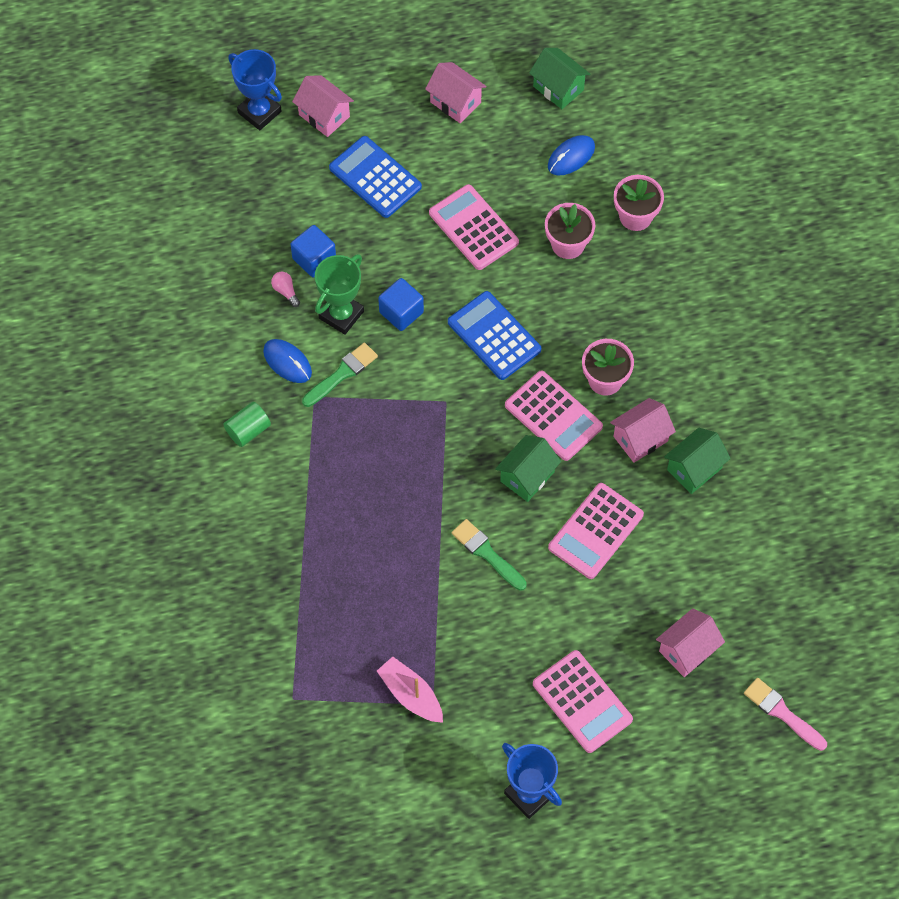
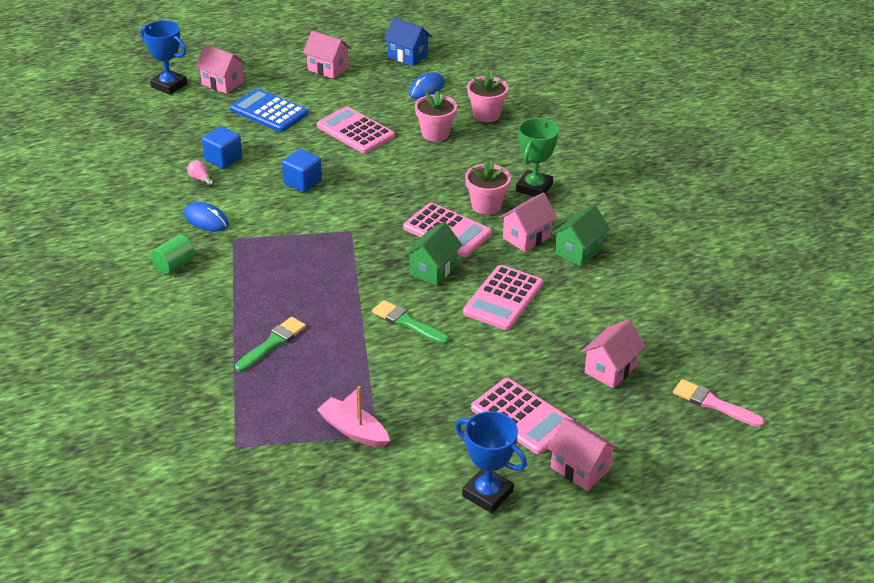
camera: 10 degrees left, 25 degrees down
(341, 315) = (251, 188): green trophy -> green trophy (534, 188)
(342, 374) = (256, 222): green brush -> green brush (272, 343)
(494, 336) = (385, 189): blue calculator -> none
(558, 88) = (408, 56): green house -> blue house
(625, 777) = (580, 469): none -> pink house

